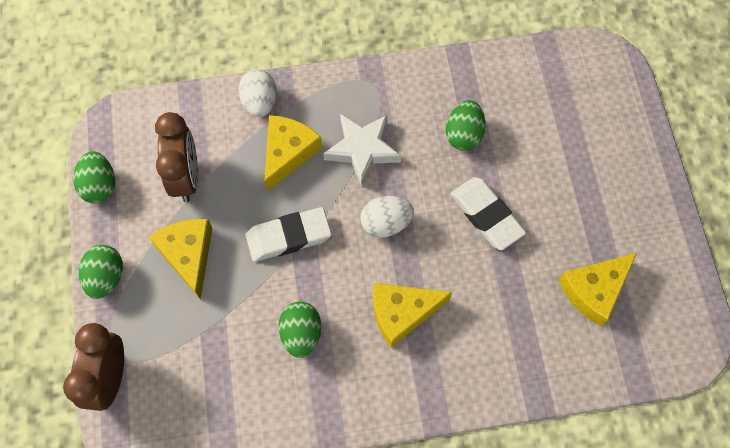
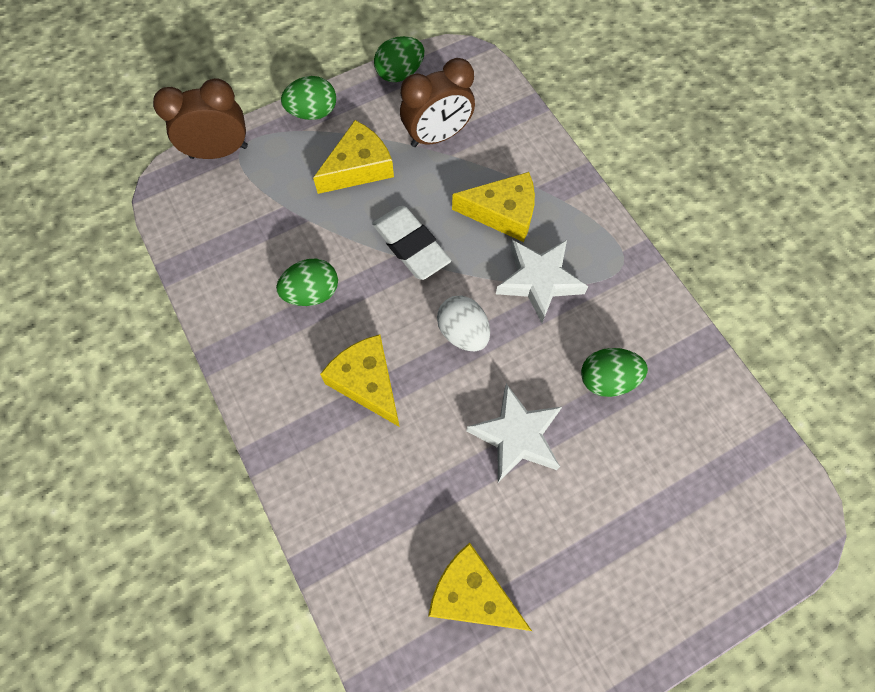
camera: 70 degrees right, 0 degrees up
(260, 102) = (547, 168): white egg -> none
(486, 215) = (516, 436): white eraser -> white star

